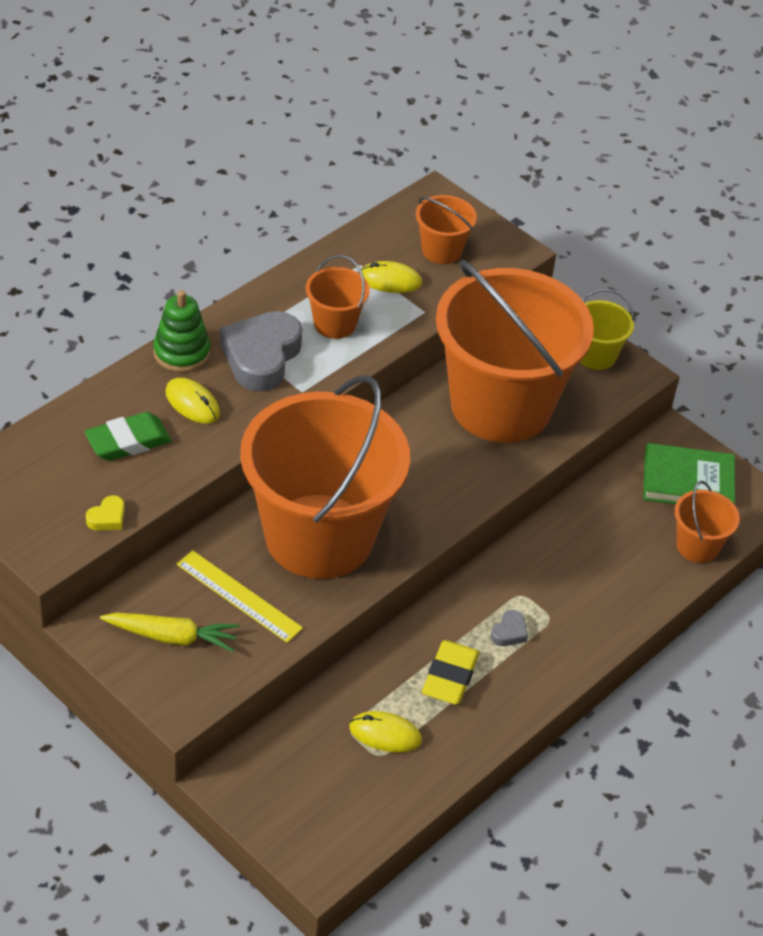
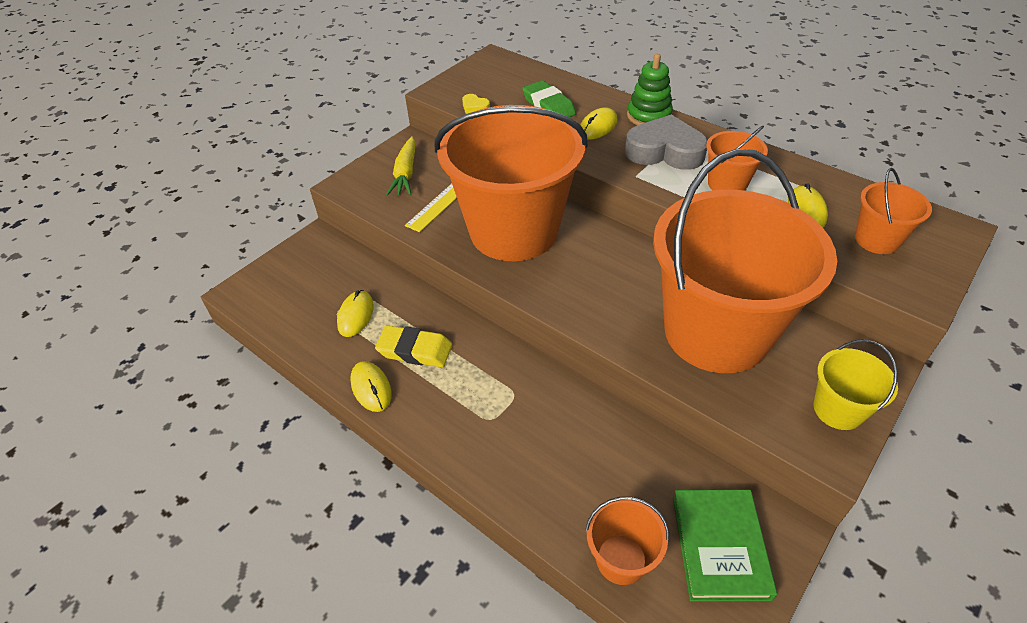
camera: 90 degrees right, 0 degrees up
(499, 719) = (371, 387): none -> yellow mouse
(509, 632) = (468, 388): grey heart -> none

